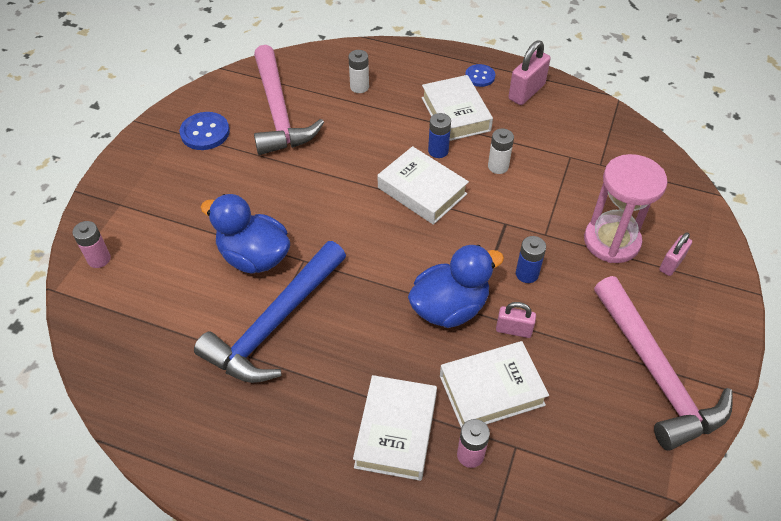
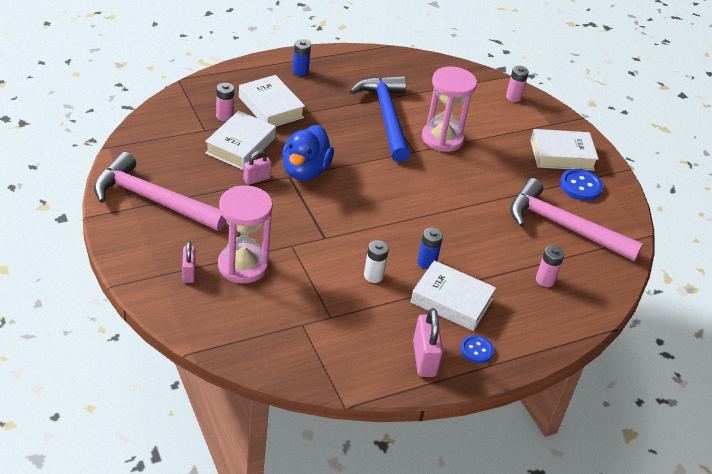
camera: 130 degrees right, 10 degrees down
(254, 257) = (442, 138): blue duck -> pink hourglass
(359, 87) = (545, 280): white battery -> pink battery
(422, 191) = (402, 228): white book -> white book (562, 155)
(527, 274) = (279, 213): blue battery -> blue battery (300, 71)

